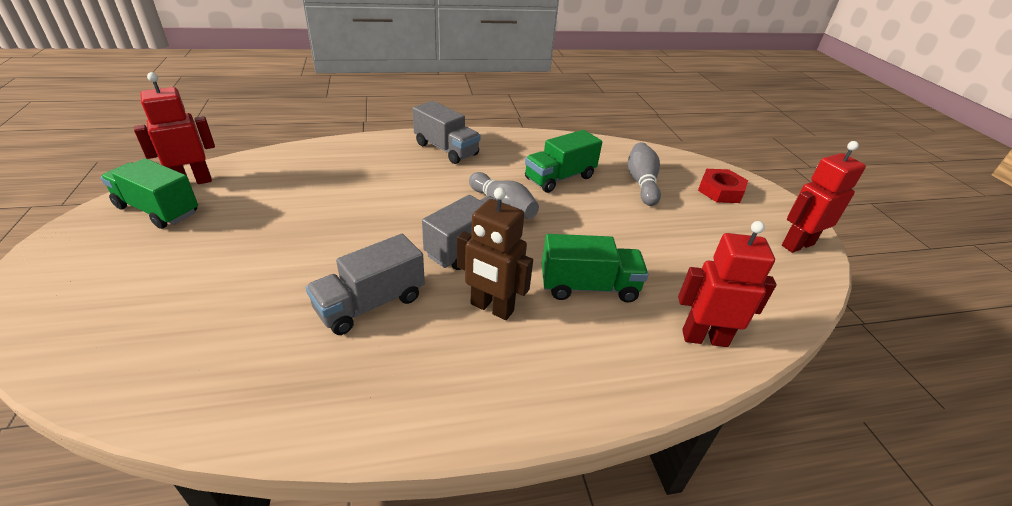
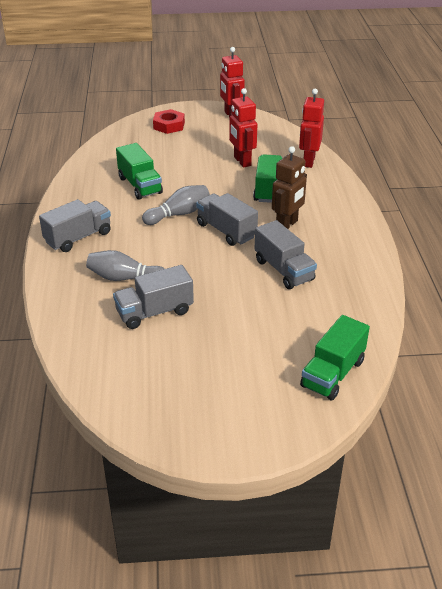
camera: 80 degrees left, 0 degrees up
(158, 210) = (159, 398): green truck -> green truck (333, 373)
(193, 182) = (110, 387): red robot -> red robot (242, 161)
(304, 200) = (154, 312): none -> grey truck
(641, 183) = (153, 153): grey bowling pin -> grey bowling pin (125, 278)

